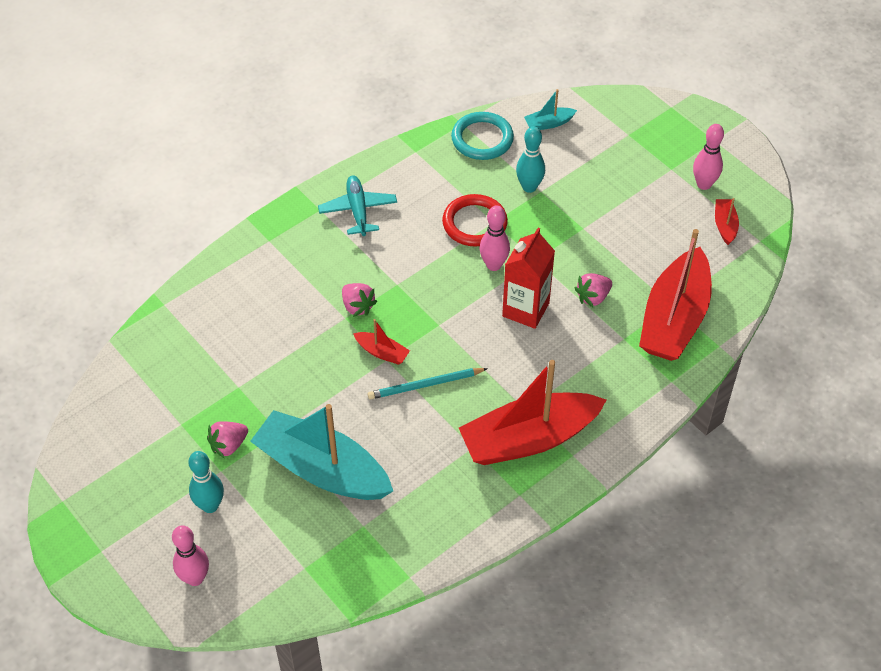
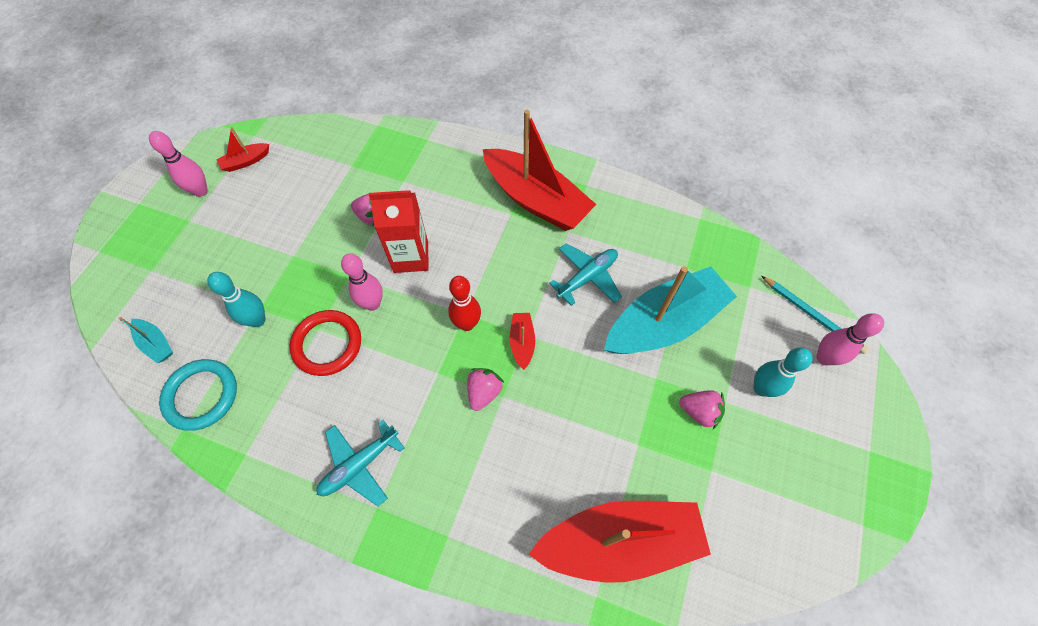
camera: 120 degrees left, 10 degrees up
(322, 469) = (664, 323): turquoise boat -> turquoise boat turned 120 degrees counterclockwise
(410, 435) = (587, 277): none -> turquoise plane
(425, 385) = (534, 291): turquoise pencil -> turquoise pencil (813, 316)
(427, 322) = (467, 324): none -> red bowling pin
(674, 319) = (365, 158): red boat -> red boat (619, 541)

